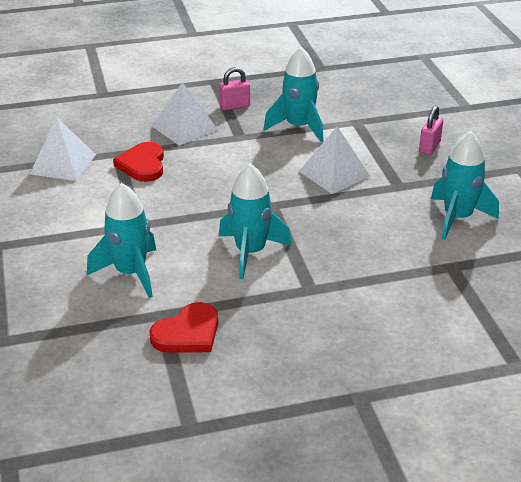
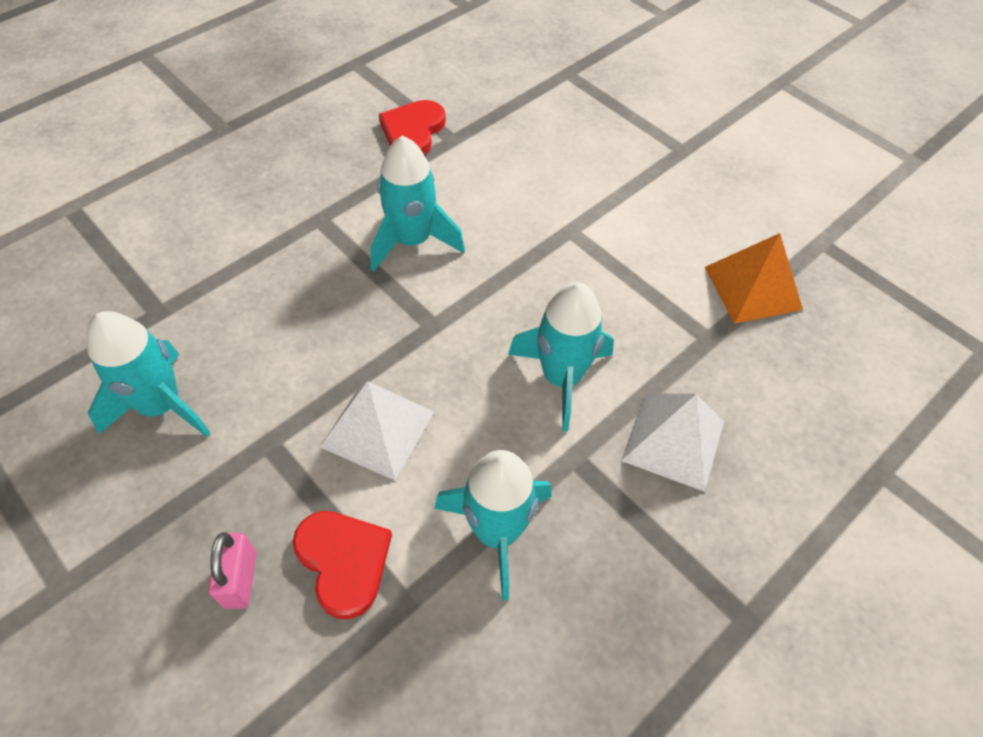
camera: 150 degrees right, 20 degrees up
(63, 164) = (753, 288): white pyramid -> orange pyramid
(131, 273) = (519, 170): turquoise rocket -> turquoise rocket (561, 378)
(142, 165) = (655, 330): red heart -> red heart (344, 561)
(235, 106) = (645, 545): pink padlock -> none

